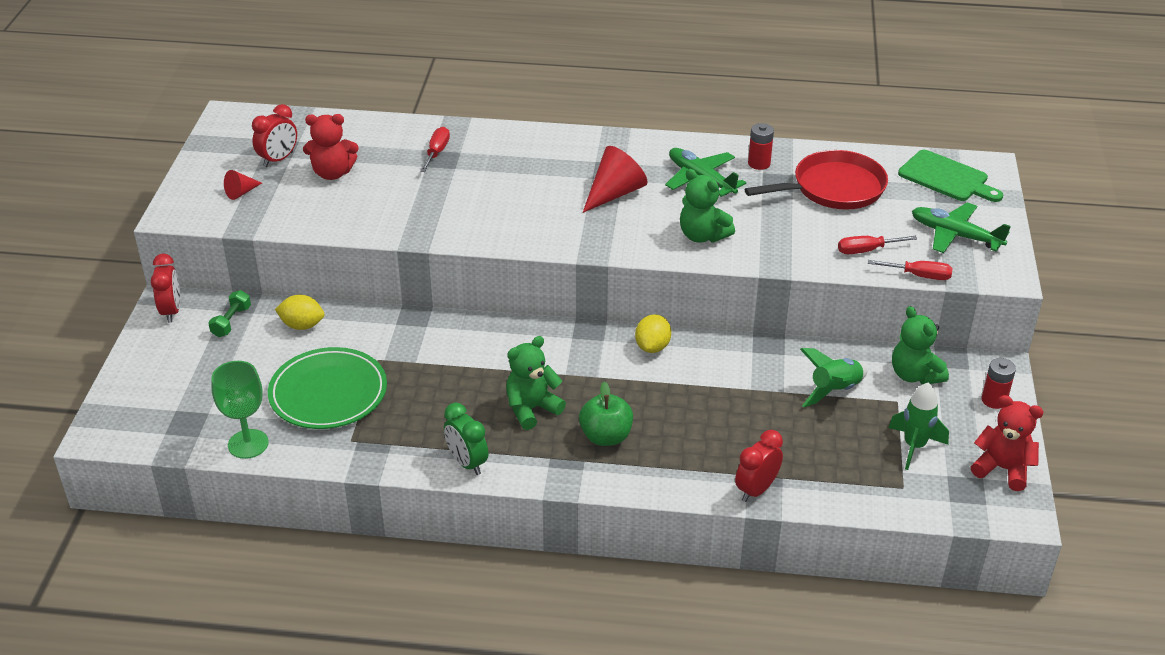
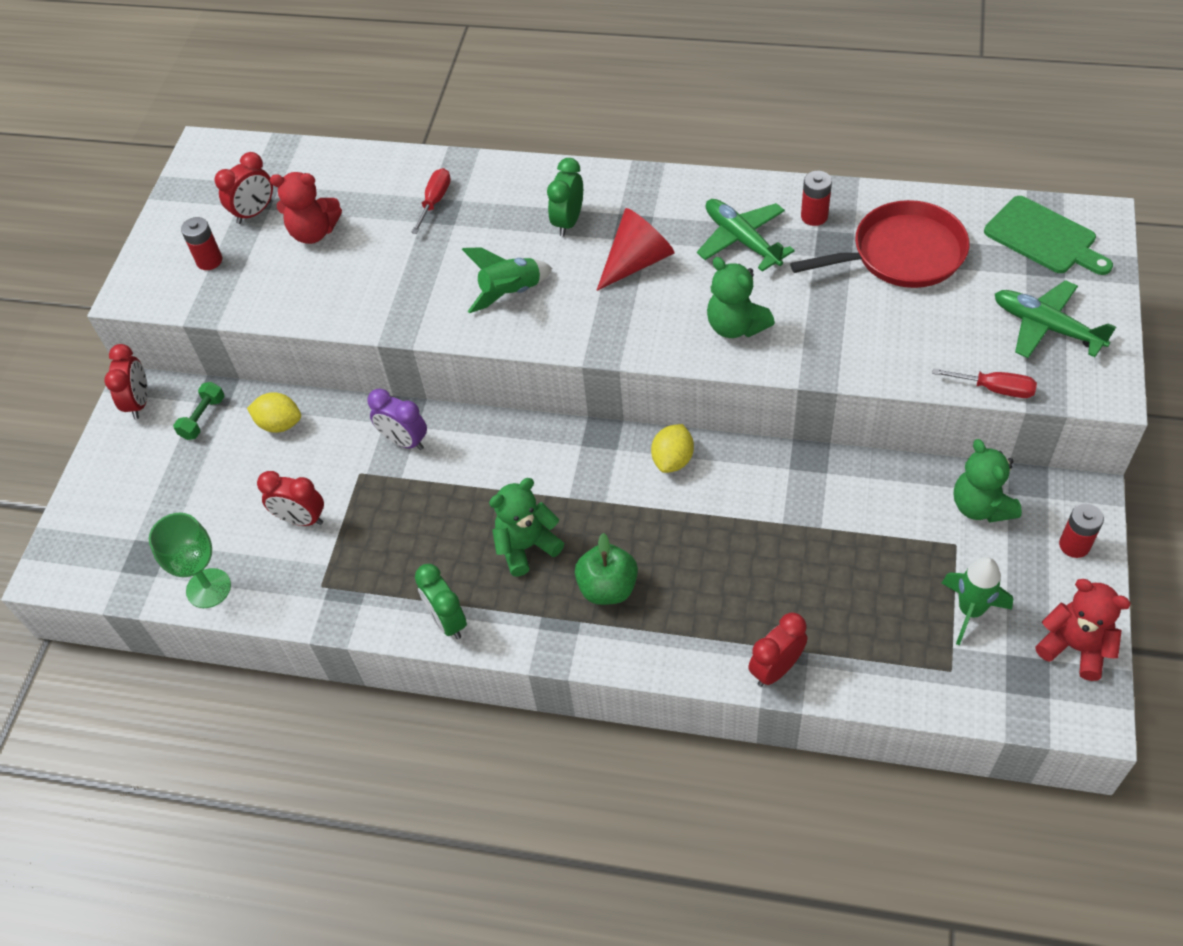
camera: 10 degrees right, 15 degrees up
(241, 192) = (209, 261): red cone -> red battery
(328, 393) = (301, 519): green plate -> red clock
(416, 336) = (404, 441): none -> purple clock
(553, 166) = (568, 222): none -> green clock
(834, 391) = (881, 527): green rocket -> green rocket (510, 293)
(866, 250) = (933, 349): red screwdriver -> none

